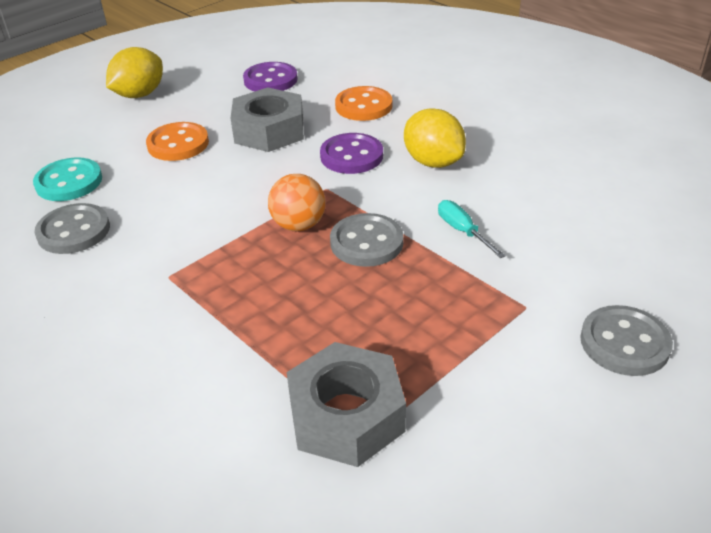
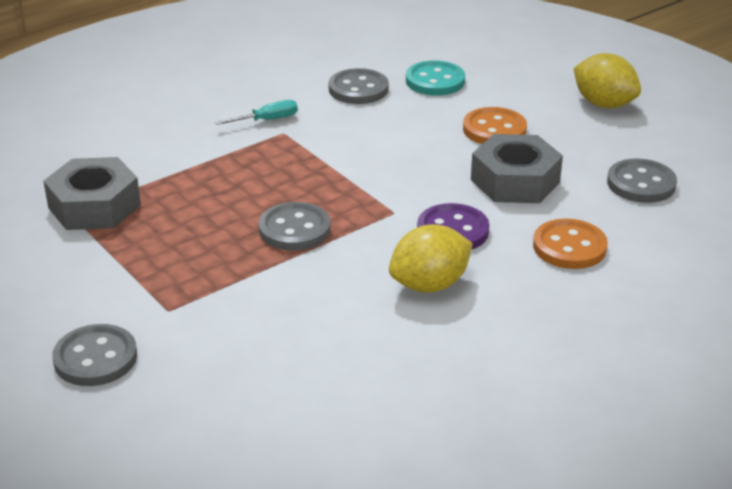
camera: 95 degrees right, 5 degrees down
(270, 80) = (641, 183): purple button -> grey button
(299, 225) = (334, 194): orange ball -> none
(462, 231) = (293, 288): turquoise screwdriver -> turquoise screwdriver (267, 120)

